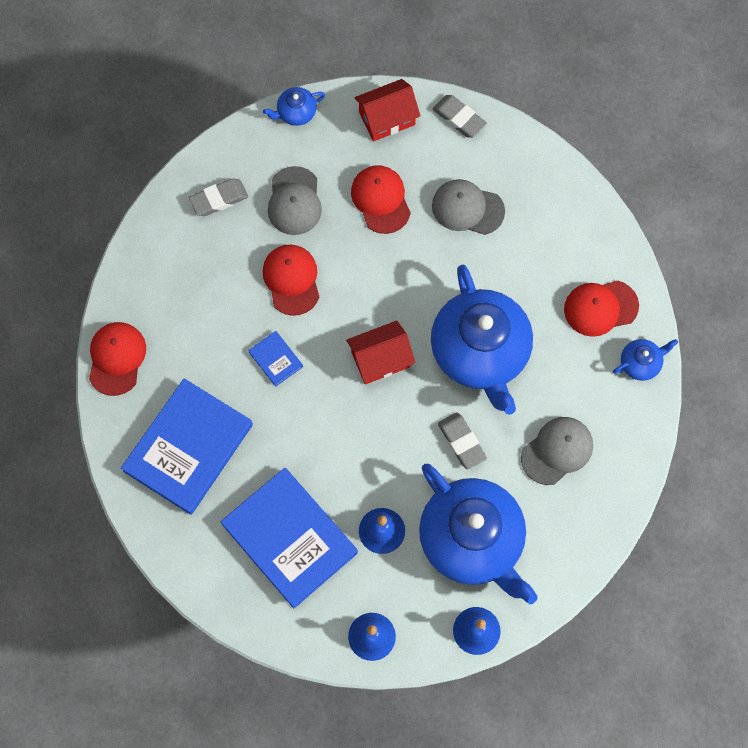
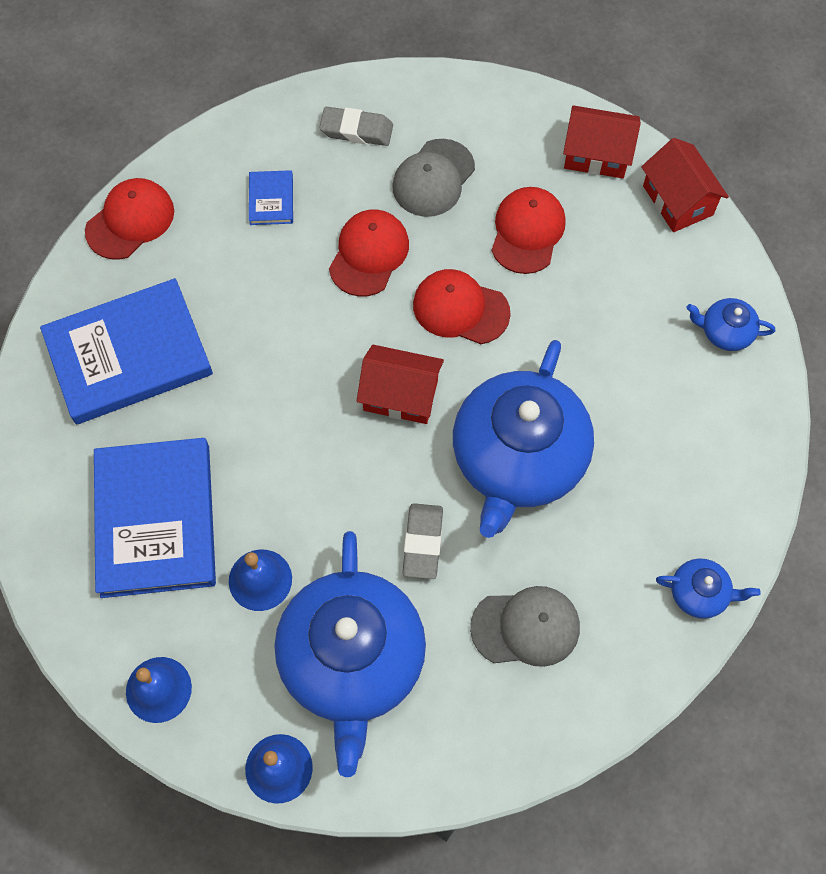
camera: 35 degrees right, 5 degrees down
(275, 359) = (289, 324): blue book -> blue book (271, 200)
(296, 113) = (503, 93): blue teapot -> blue teapot (725, 332)
(459, 118) = (677, 200): grey eraser -> red house
(467, 208) = (618, 298): grey cap -> none
(600, 308) = (695, 500): red cap -> red cap (460, 308)

